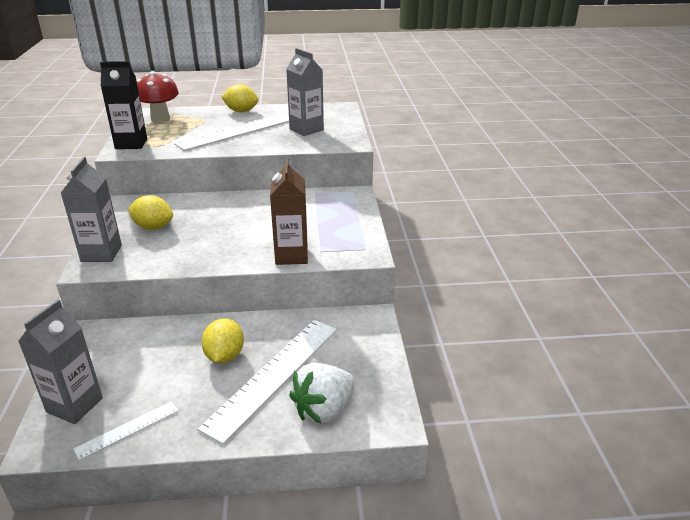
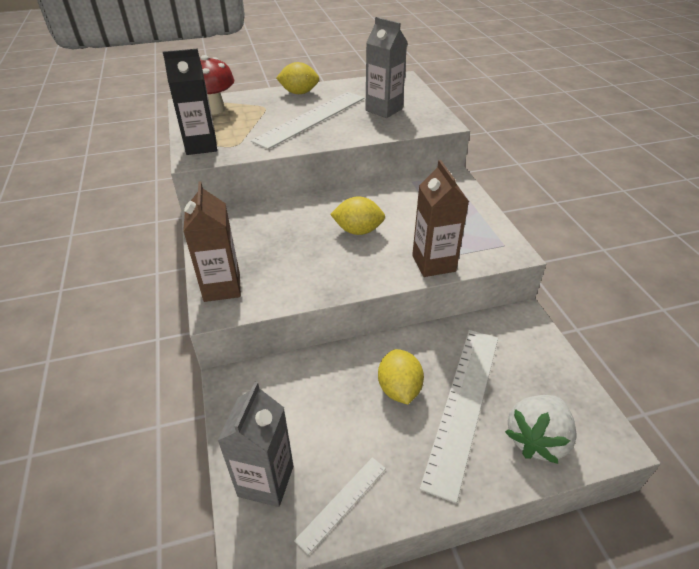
camera: 10 degrees left, 10 degrees up
(101, 253) = (222, 287): grey carton -> brown carton
(153, 227) = (262, 245): yellow lemon -> yellow lemon (358, 231)

